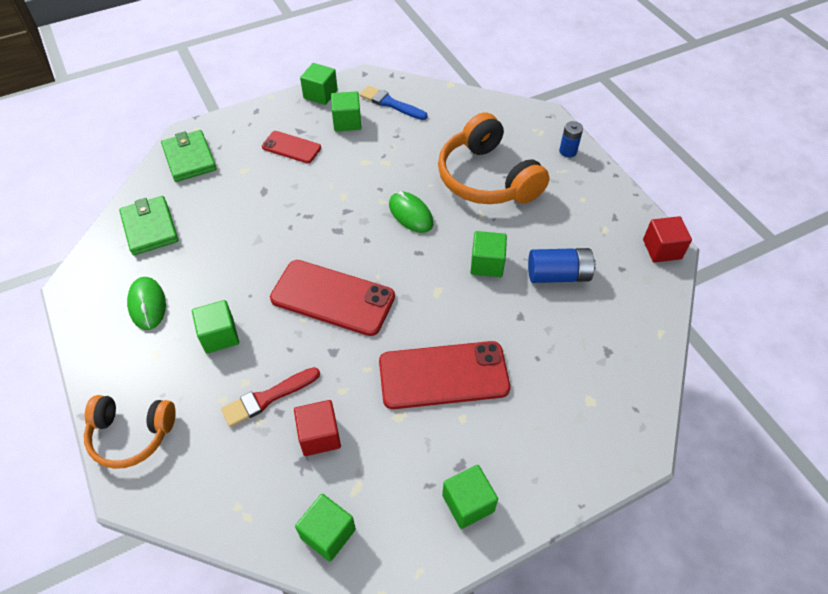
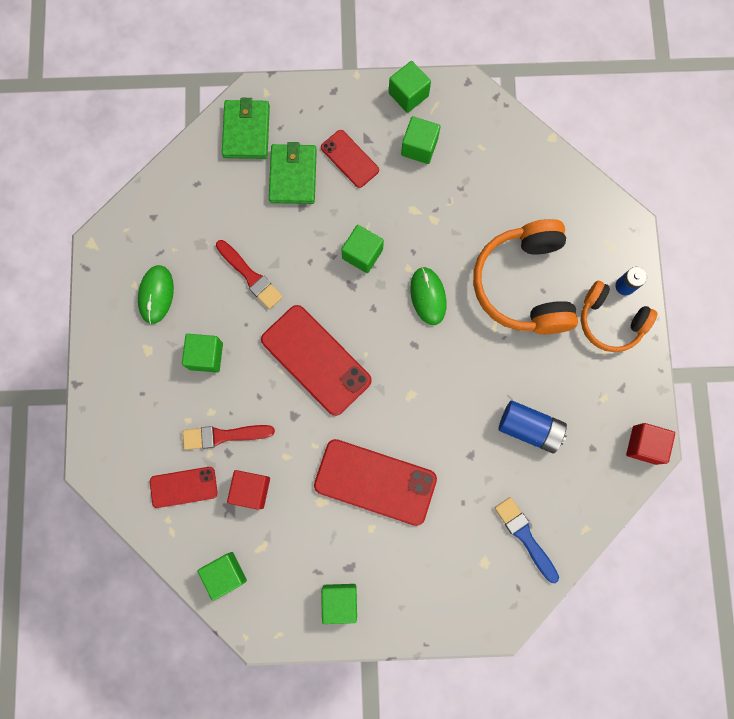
camera: 25 degrees right, 25 degrees up
(131, 434) = (108, 420): orange headphones -> orange headphones (610, 321)
(150, 228) = (183, 206): green wallet -> green wallet (293, 176)
(238, 257) = (250, 276): none -> red brush
(243, 465) = (183, 487): none -> red phone
(391, 103) = (475, 140): blue brush -> blue brush (525, 536)
(487, 264) = (470, 386): green cube -> green cube (362, 254)

